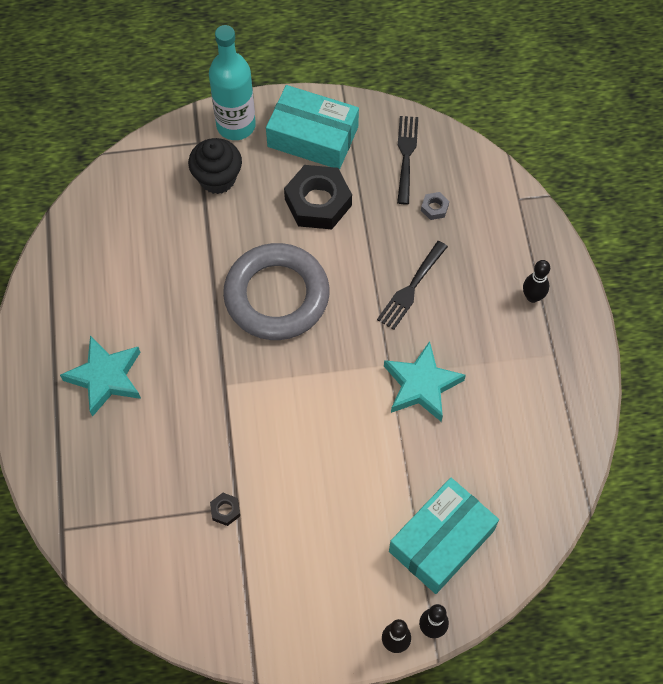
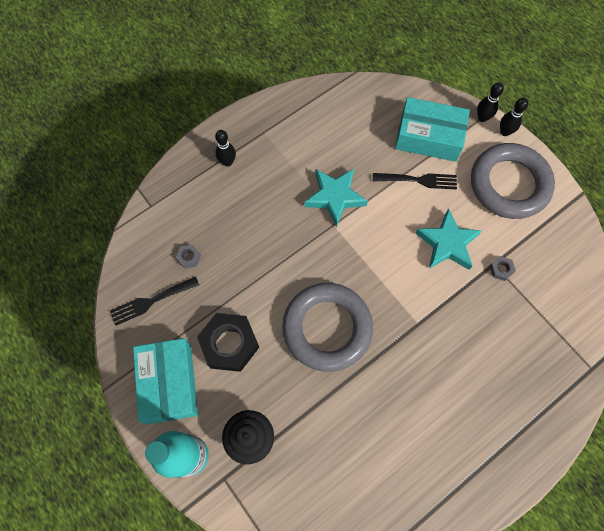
camera: 120 degrees left, 5 degrees up
(105, 377) = (470, 413): turquoise star -> turquoise star (447, 243)
(225, 510) = (501, 269): black nut -> grey nut
(321, 595) = (509, 184): none -> grey ring
(411, 288) = (265, 240): black fork -> black fork (418, 180)

